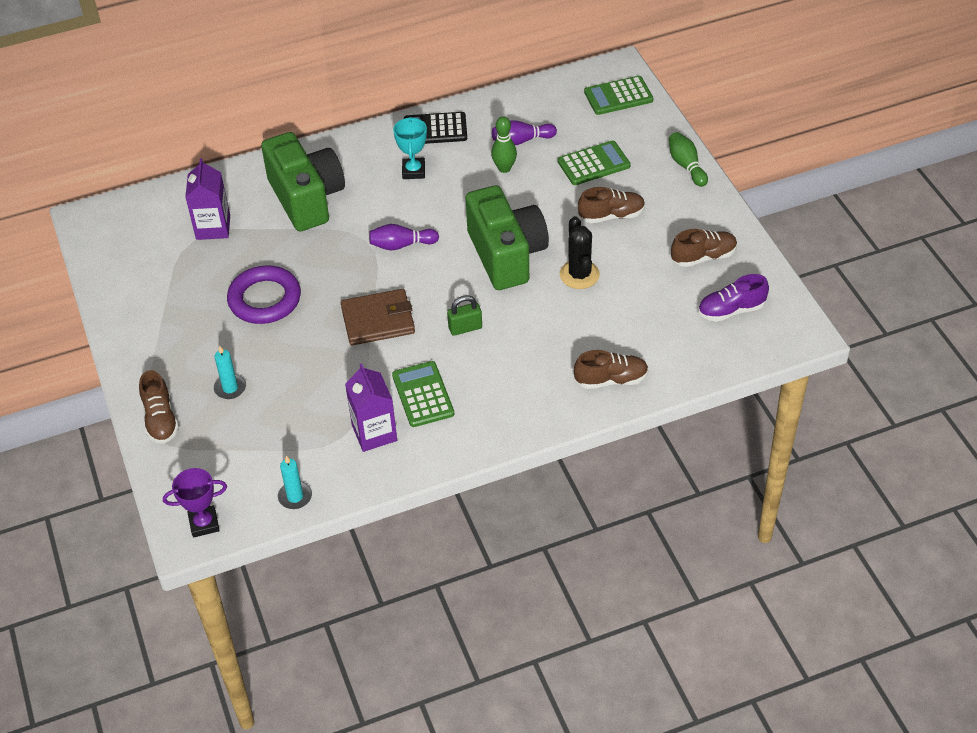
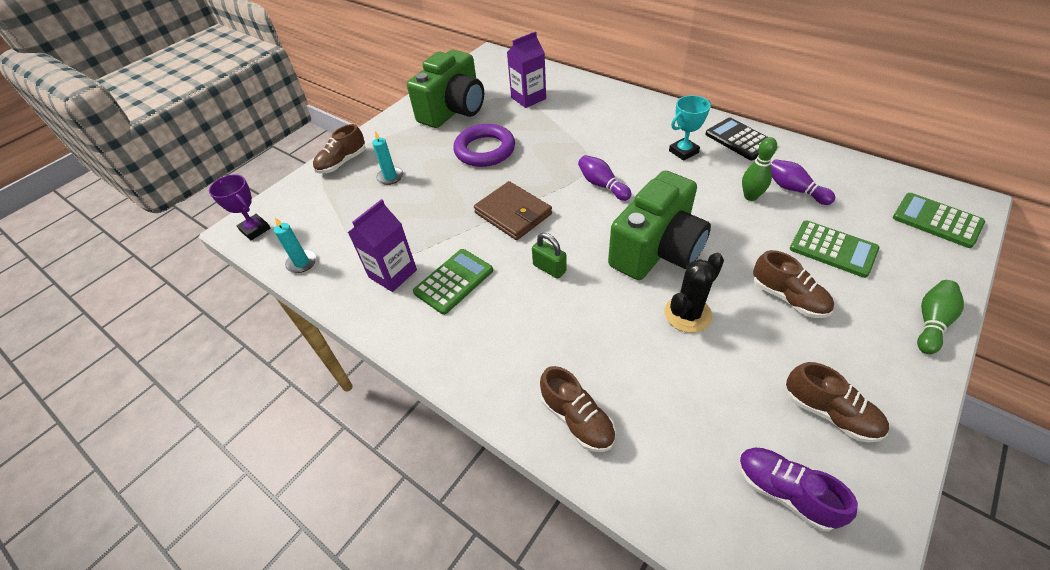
camera: 60 degrees right, 0 degrees up
(306, 198) = (596, 119): green camera -> green camera (453, 110)

